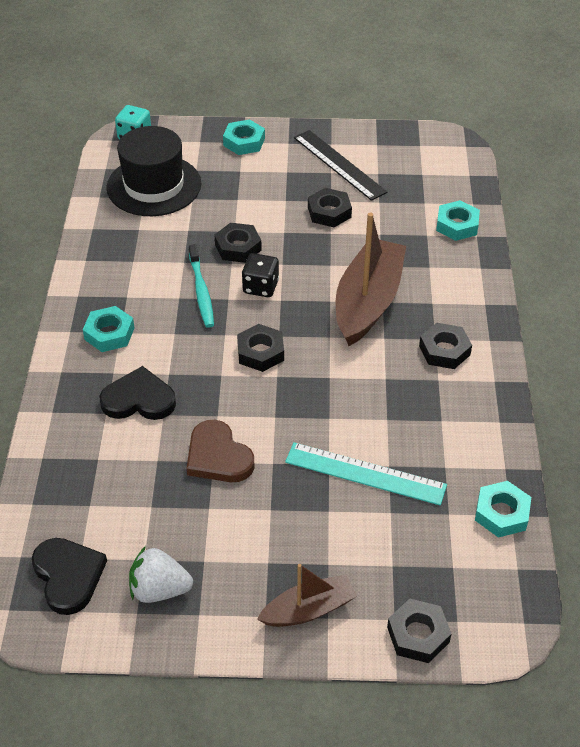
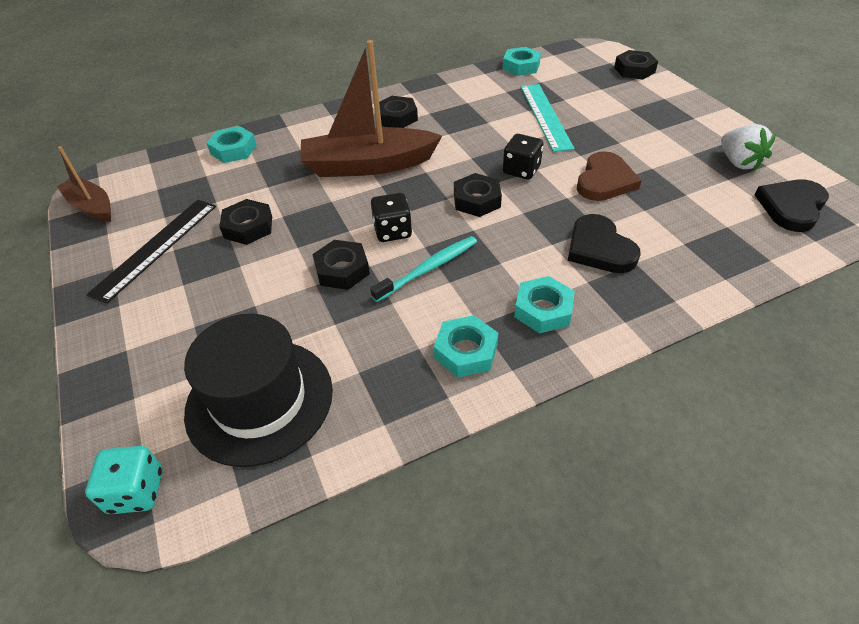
camera: 115 degrees left, 0 degrees up
(244, 142) = (125, 348): turquoise nut -> turquoise nut (466, 351)
(281, 403) = (521, 170): none -> black dice
(309, 609) = (668, 105): brown boat -> brown boat (92, 207)

